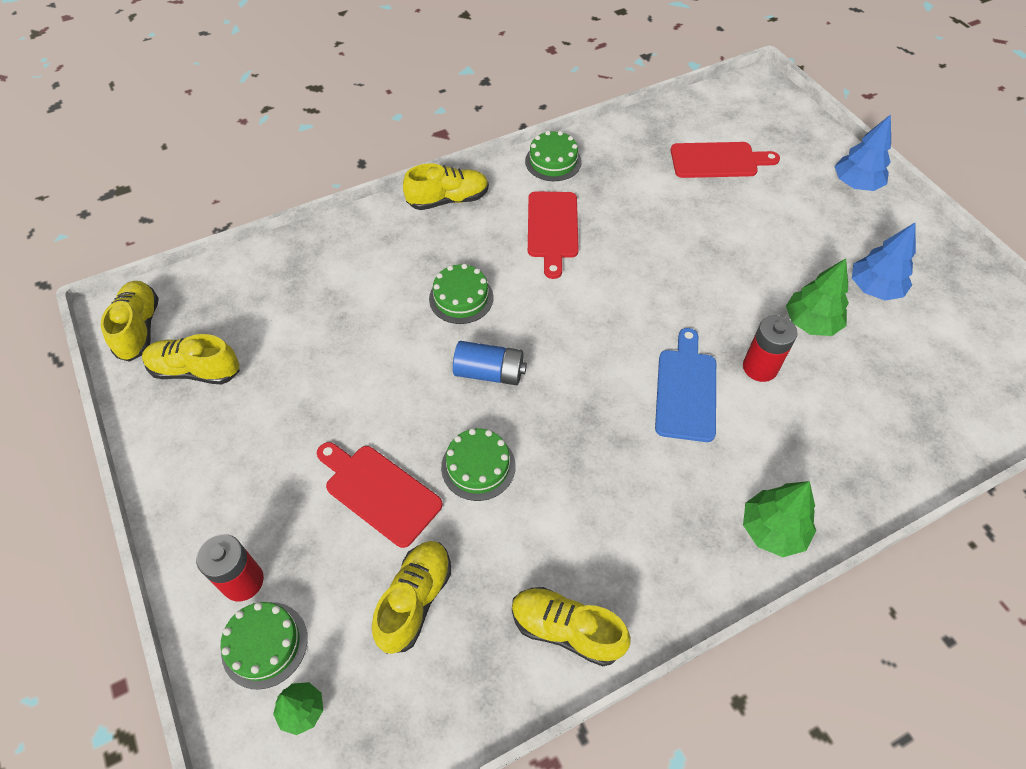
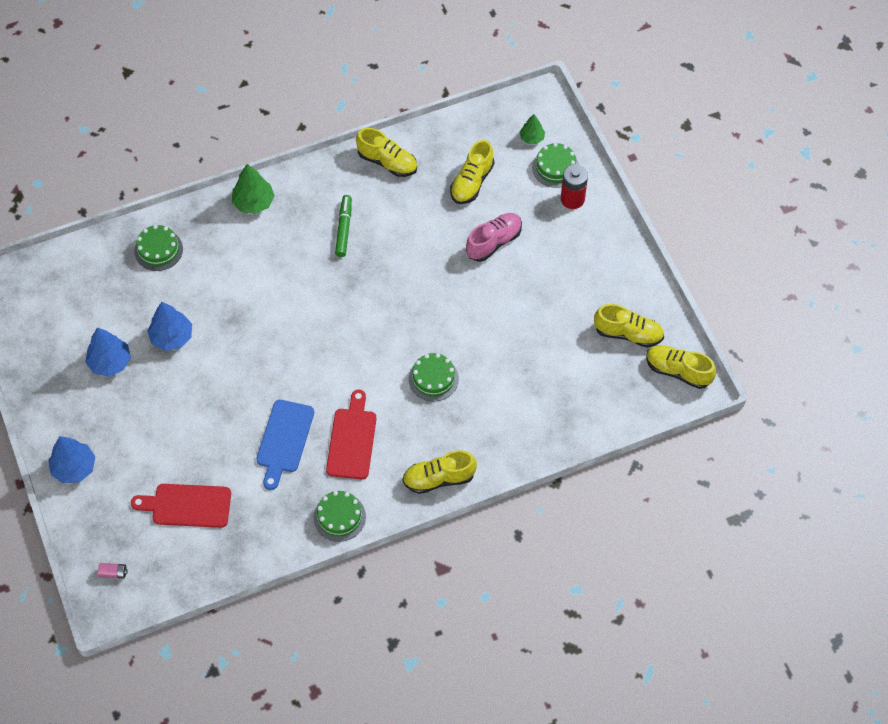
camera: 175 degrees left, 5 degrees up
(139, 328) = (678, 371): yellow shoe -> yellow shoe turned 120 degrees clockwise
(379, 491) = (494, 242): red cutting board -> pink shoe
(478, 466) = (430, 253): green cake -> green cake (158, 250)
(489, 373) = (417, 316): blue battery -> none
(617, 495) = (344, 229): none -> green marker
(686, 390) = (280, 293): blue cutting board -> blue cutting board (284, 440)
(760, 367) = (223, 305): red battery -> none
(768, 107) = (113, 573): none -> pink battery
(811, 322) = (171, 337): green tree -> blue tree

